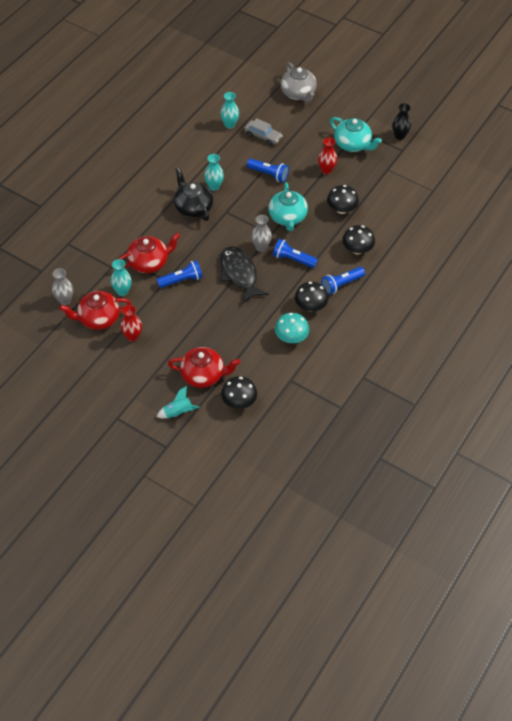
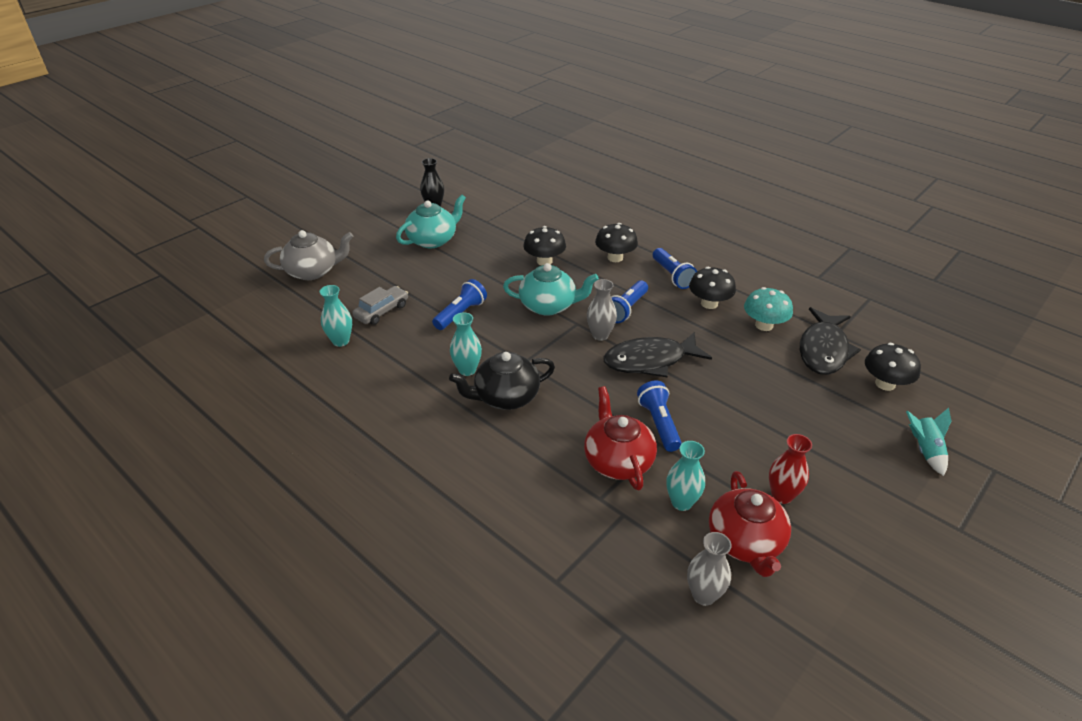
camera: 80 degrees left, 15 degrees down
(203, 375) = (845, 416): red teapot -> none
(269, 370) = (824, 350): none -> black fish
(326, 170) = (471, 265): red vase -> none

